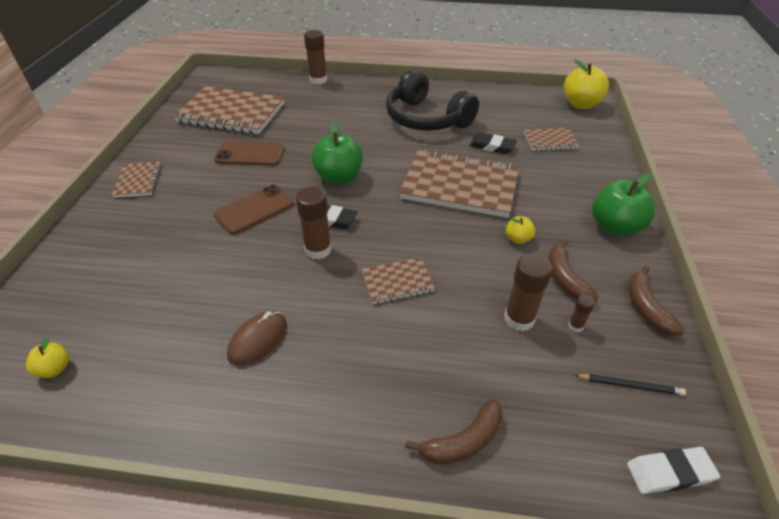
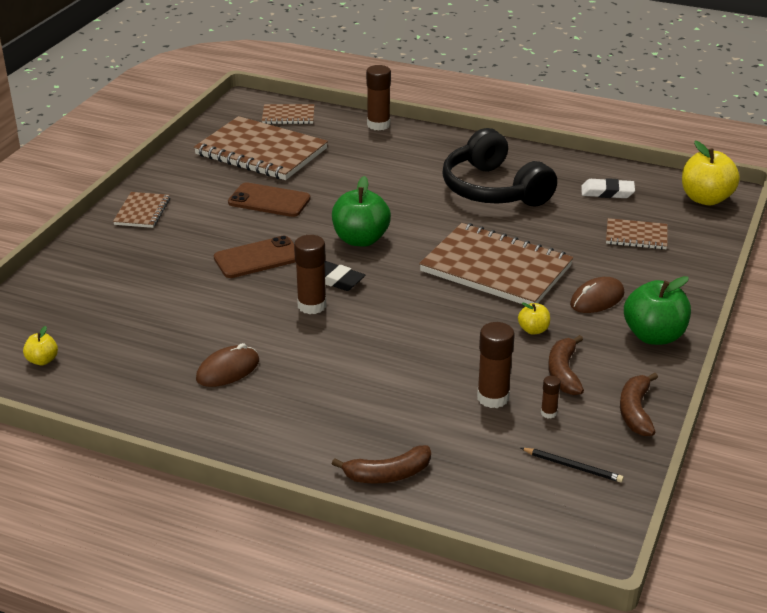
camera: 15 degrees right, 10 degrees down
(397, 282) = (382, 347): brown notebook -> brown notebook (288, 116)
(492, 146) = (559, 232): black eraser -> none
(552, 200) = (597, 299): none -> brown mouse
(669, 472) = (566, 529): white eraser -> white eraser (607, 192)

